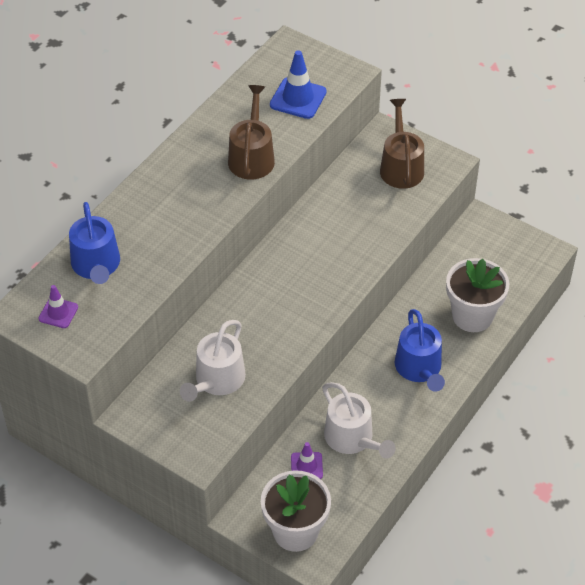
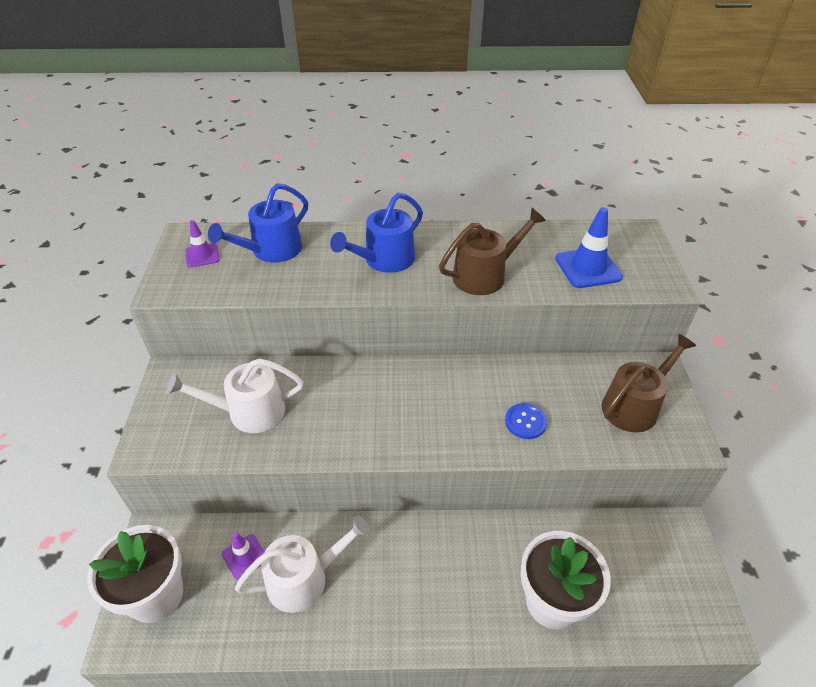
camera: 55 degrees right, 5 degrees down
(352, 438) = (304, 578): white watering can -> white watering can turned 135 degrees counterclockwise
(364, 230) = (525, 422): none -> blue button
(419, 368) = (439, 590): blue watering can -> blue watering can (384, 260)

